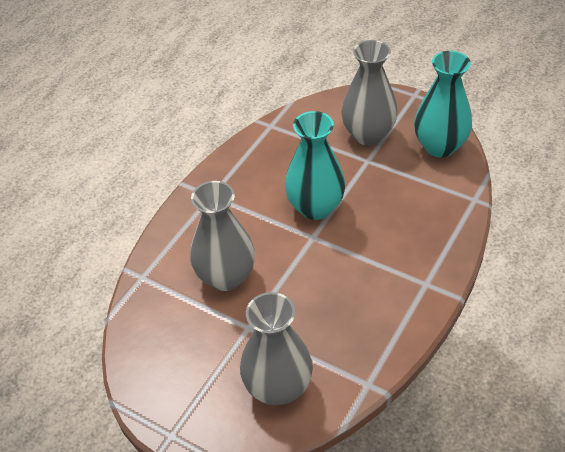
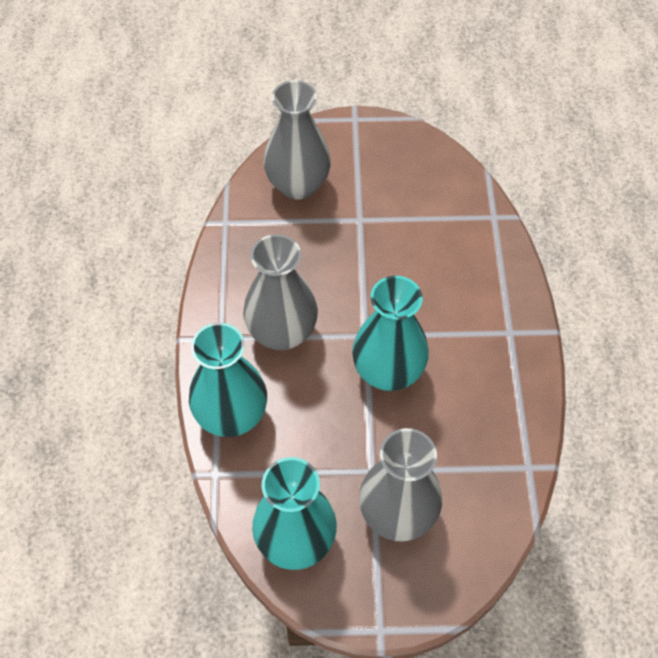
camera: 145 degrees right, 10 degrees up
(226, 277) = (417, 253): grey vase -> grey vase (282, 333)
(445, 227) = (231, 416): none -> turquoise vase

